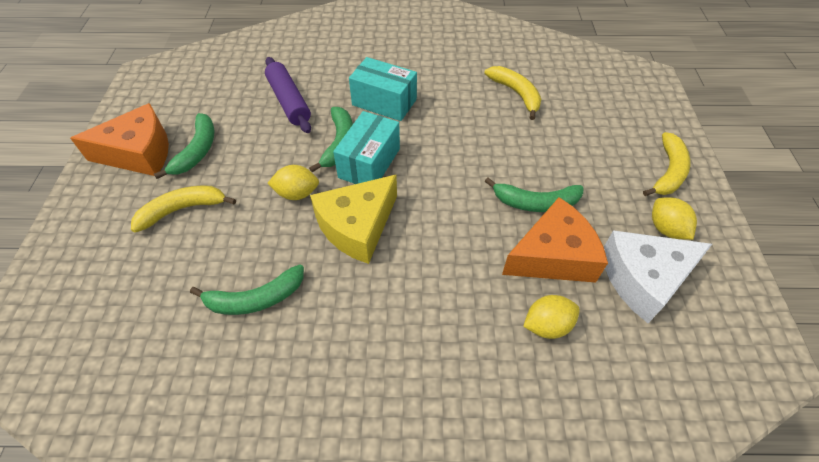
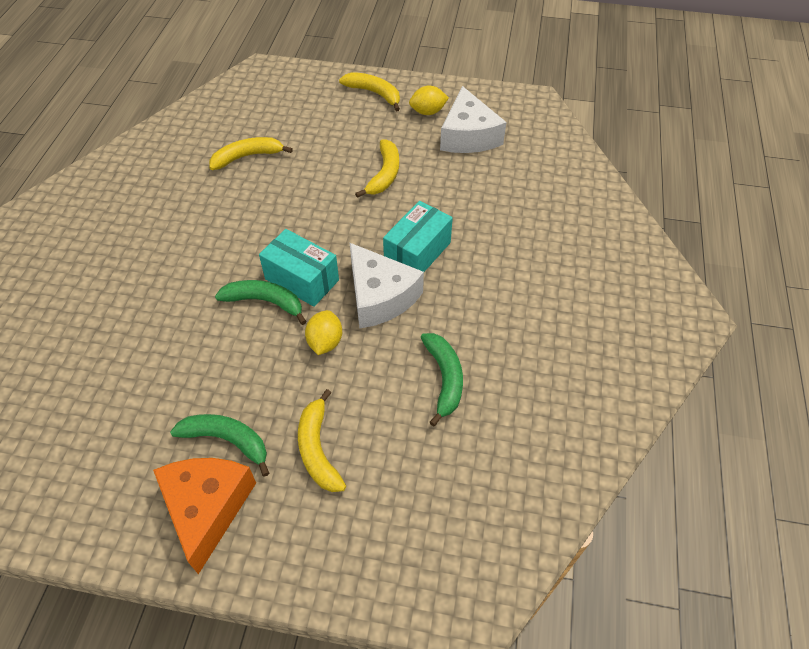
camera: 80 degrees left, 0 degrees up
(289, 101) = (176, 345): purple rolling pin -> none
(357, 227) = (380, 296): yellow cheese -> white cheese
(384, 102) = (216, 257): turquoise box -> turquoise box (417, 252)
(535, 203) = (384, 174): green banana -> yellow banana
(547, 325) = (497, 194): yellow lemon -> none
(553, 256) = (439, 177): orange cheese -> none

